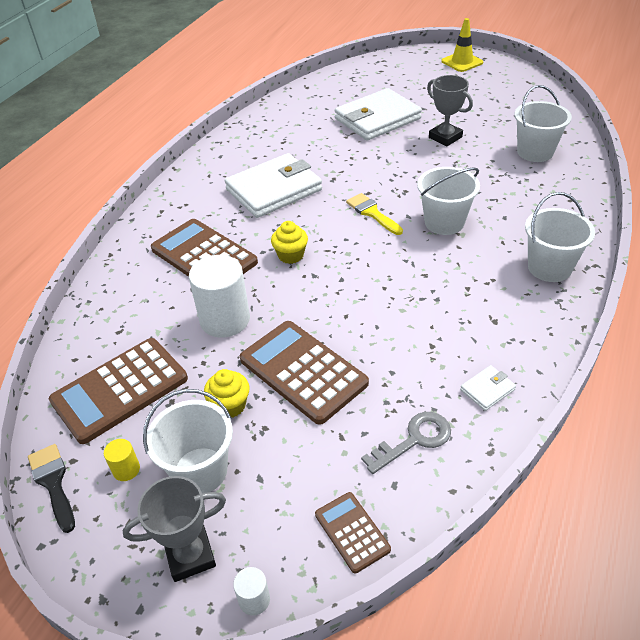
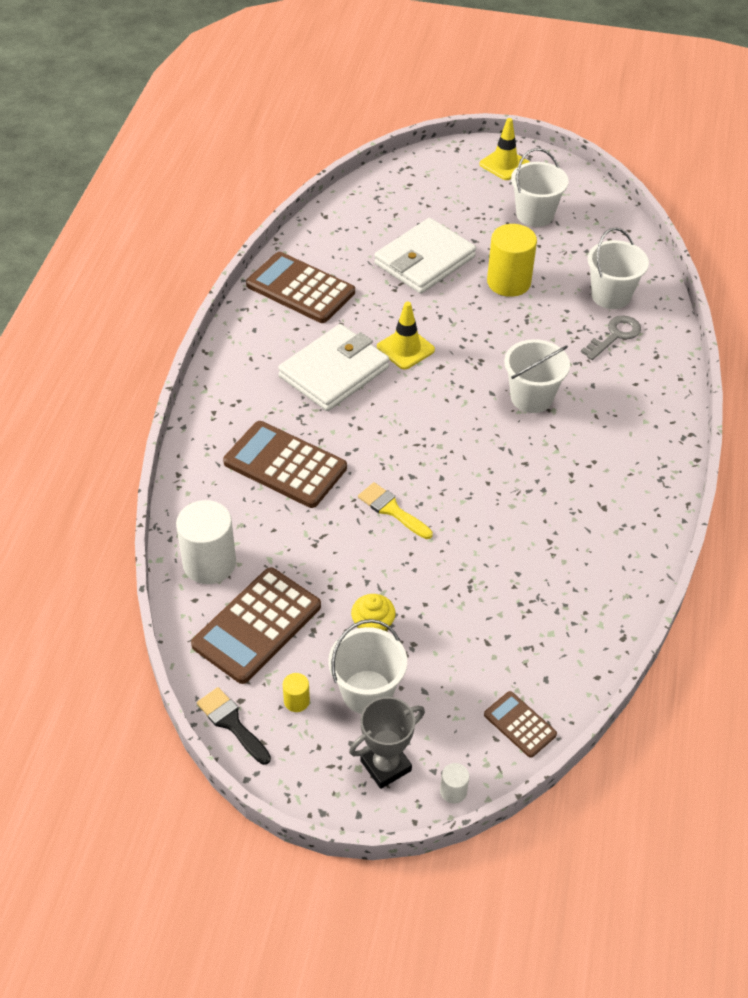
camera: 15 degrees left, 5 degrees up
(225, 320) = (335, 537): white cylinder -> white cylinder (209, 563)
(291, 255) = (380, 455): yellow cupcake -> none
(303, 371) = (432, 583): brown calculator -> brown calculator (300, 289)
(341, 178) = (405, 349): none -> yellow traffic cone
(372, 213) = (452, 393): yellow brush -> yellow brush (391, 510)
(414, 440) = (554, 636): grey key -> grey key (615, 336)
(445, 137) = (508, 282): grey trophy -> yellow cylinder
(487, 390) = (610, 579): white wallet -> none
(549, 267) = (647, 441): white bucket -> white bucket (535, 215)

